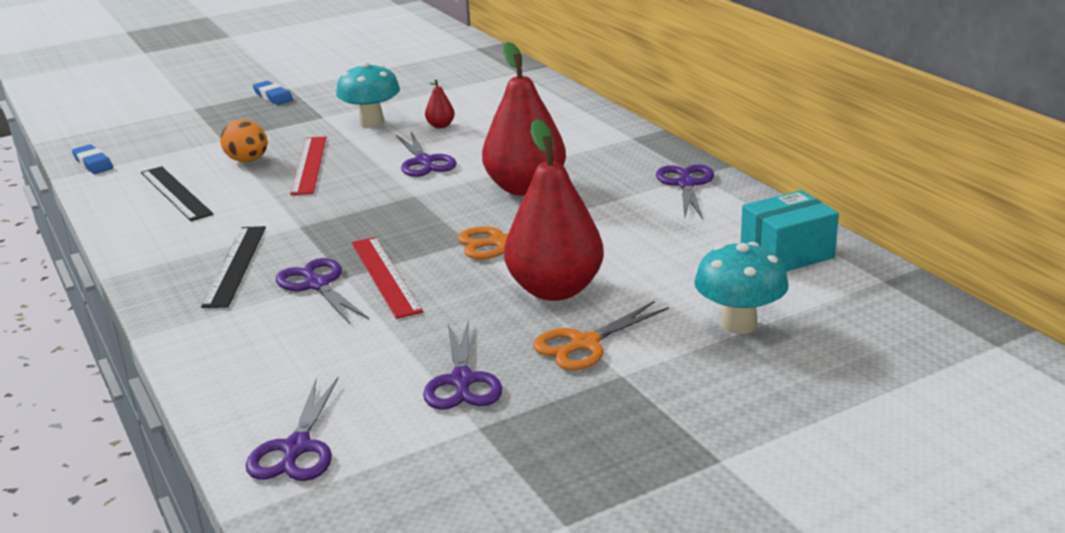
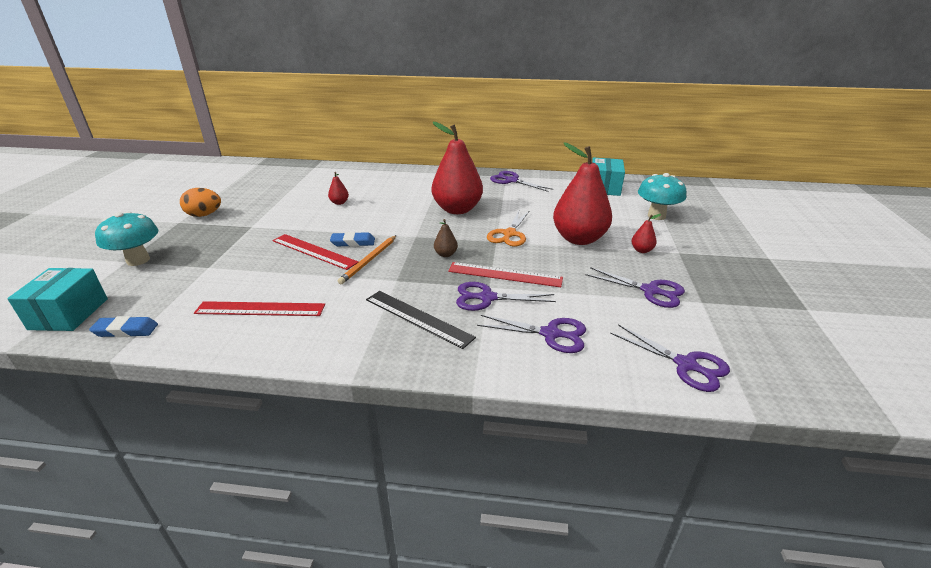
camera: 55 degrees left, 5 degrees up
(96, 134) = (69, 314): none -> turquoise box
(175, 193) = (260, 309): black ruler -> red ruler
(248, 161) = (264, 268): orange egg -> orange egg (204, 215)
(273, 96) = (179, 231): blue eraser -> blue eraser (353, 242)
(323, 197) = (369, 261): none -> orange pencil
(371, 122) = (293, 217): turquoise mushroom -> turquoise mushroom (138, 260)
(391, 227) = (445, 254): none -> brown pear
(424, 162) = (378, 221): purple scissors -> purple scissors (551, 334)
(584, 344) = (641, 250): orange scissors -> red pear

